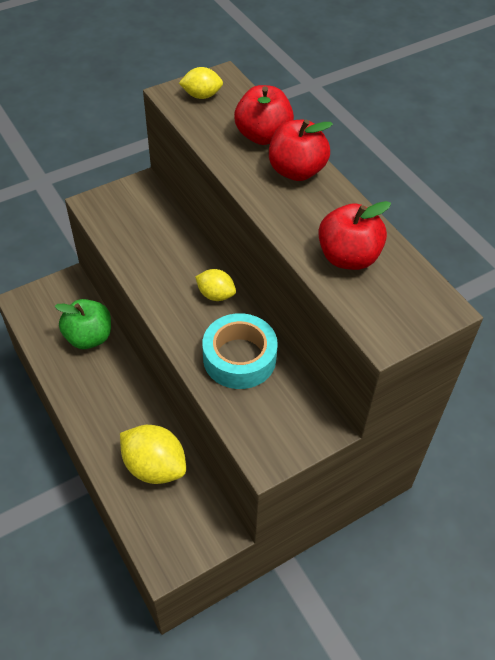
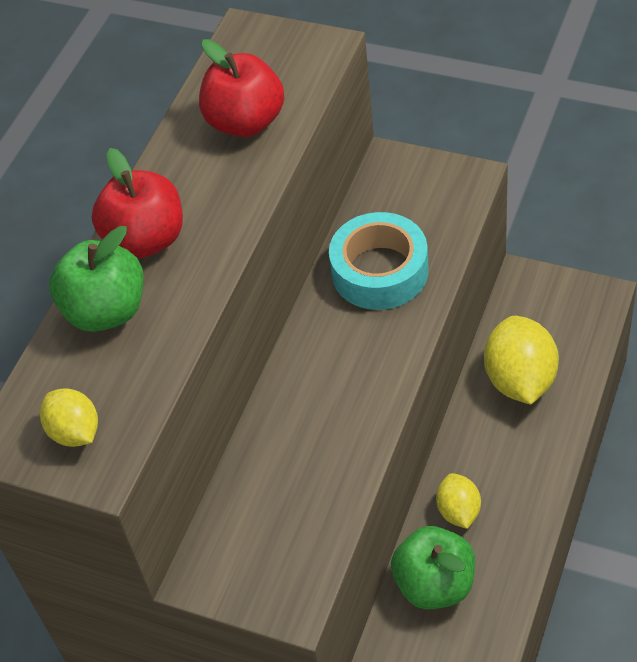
camera: 120 degrees left, 0 degrees up
(216, 295) = (316, 350): yellow lemon -> yellow lemon (458, 511)
(263, 136) = (106, 311): red apple -> green apple

